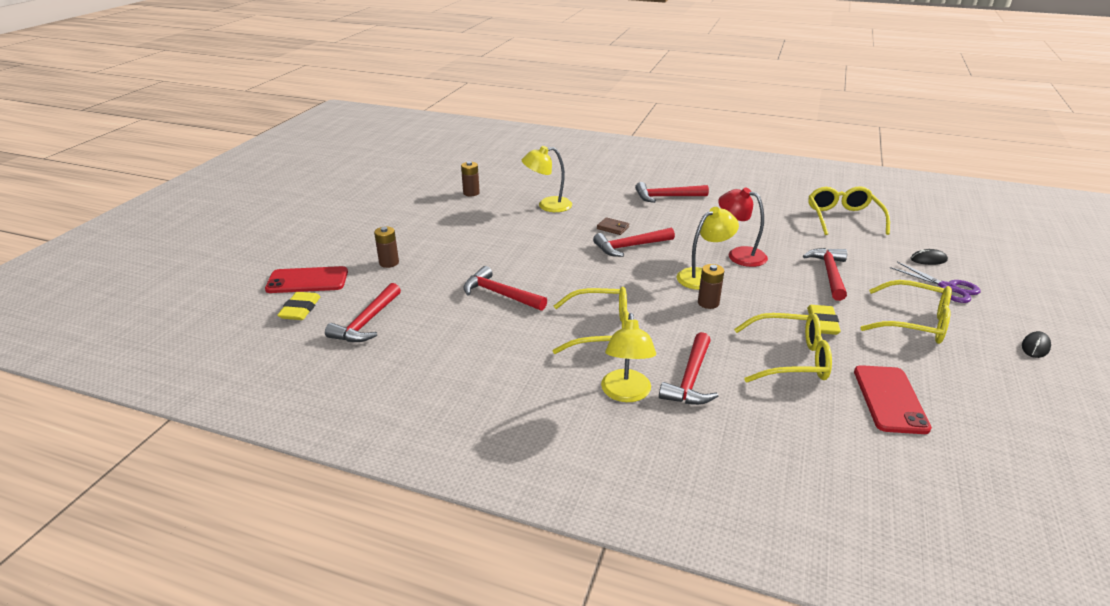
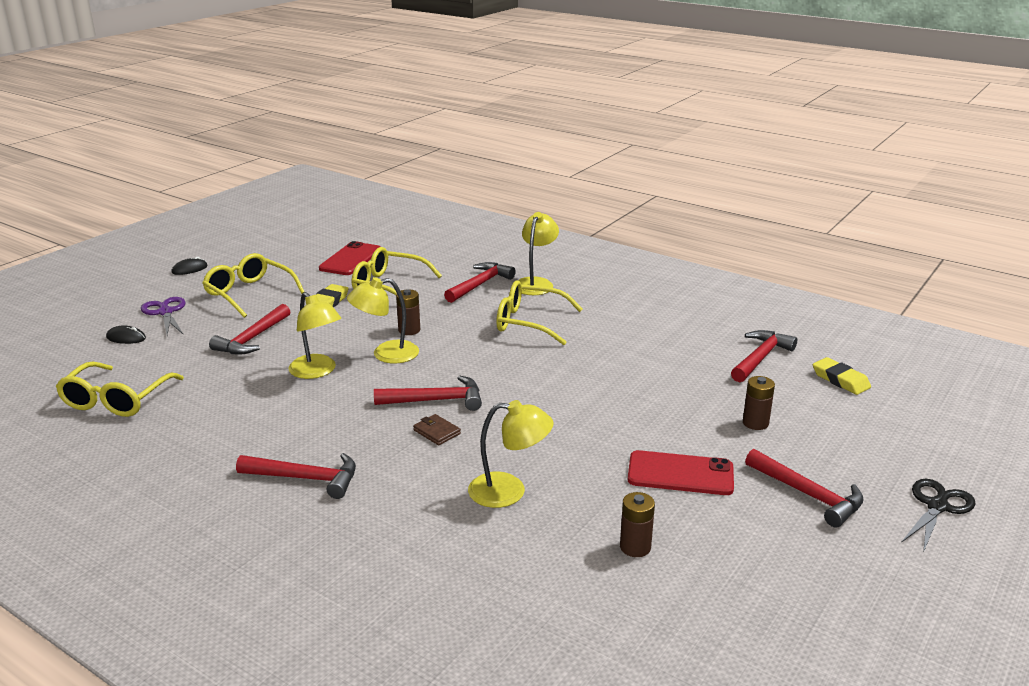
camera: 165 degrees left, 5 degrees down
(289, 229) = (937, 506): none -> black scissors
(300, 309) = (840, 380): yellow eraser -> yellow eraser turned 60 degrees counterclockwise
(307, 281) = (853, 413): red phone -> red phone (680, 474)
(500, 294) = (618, 366): red hammer -> red hammer (808, 495)
(739, 254) = (317, 371): red lamp -> yellow lamp

